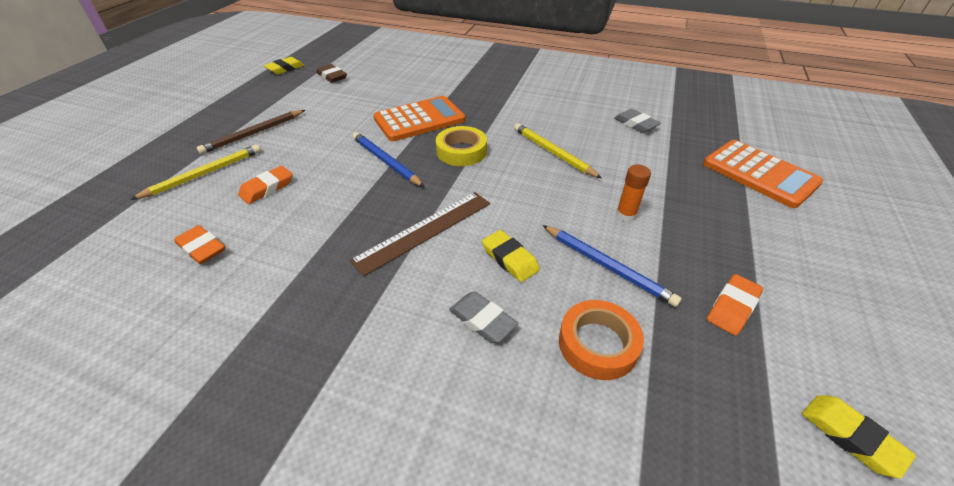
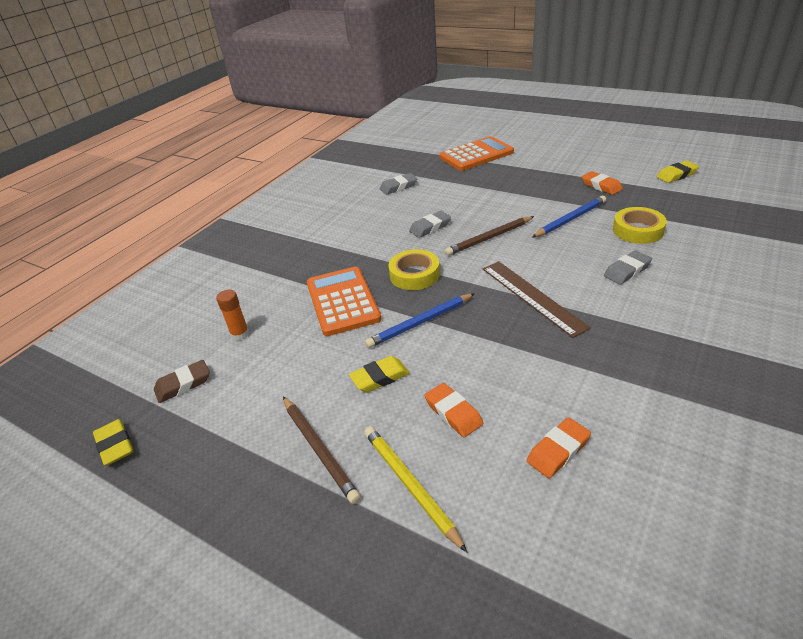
camera: 75 degrees left, 5 degrees down
(510, 259) = (565, 256): yellow eraser -> yellow eraser (380, 377)
(540, 195) = (489, 238): none -> brown pencil
(553, 153) = (430, 227): yellow pencil -> grey eraser
(598, 344) = (638, 230): orange tape -> yellow tape
(626, 215) = (516, 206): orange glue stick -> orange glue stick (240, 334)

